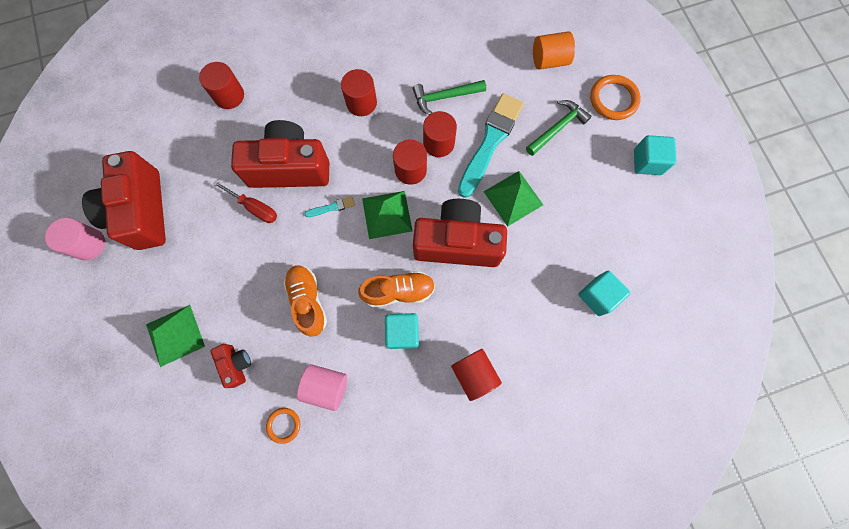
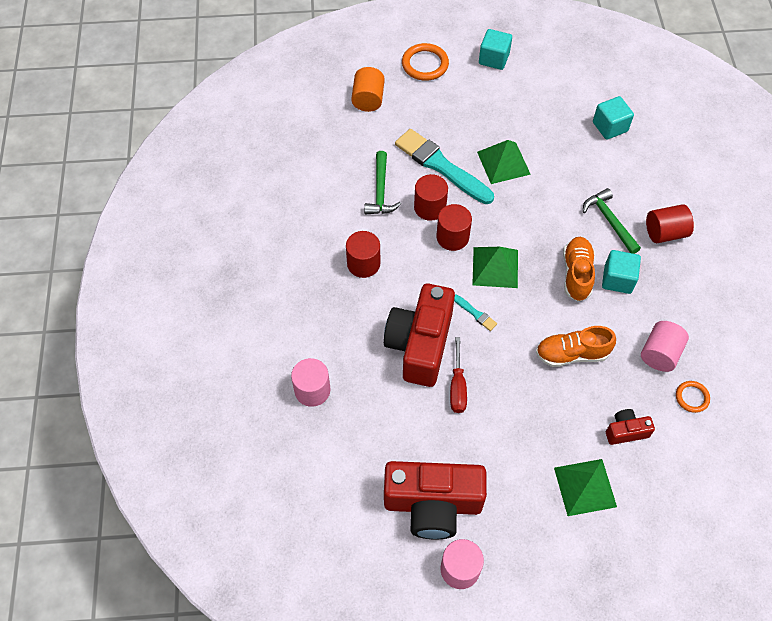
camera: 75 degrees left, 15 degrees down
(229, 96) = (312, 390): red cylinder -> pink cylinder
(254, 207) = (457, 386): red screwdriver -> red screwdriver turned 135 degrees clockwise
(332, 207) = (475, 313): turquoise brush -> turquoise brush turned 135 degrees clockwise
(457, 243) = (538, 216): red camera -> none
(557, 128) = (441, 112): green hammer -> green hammer (609, 221)

